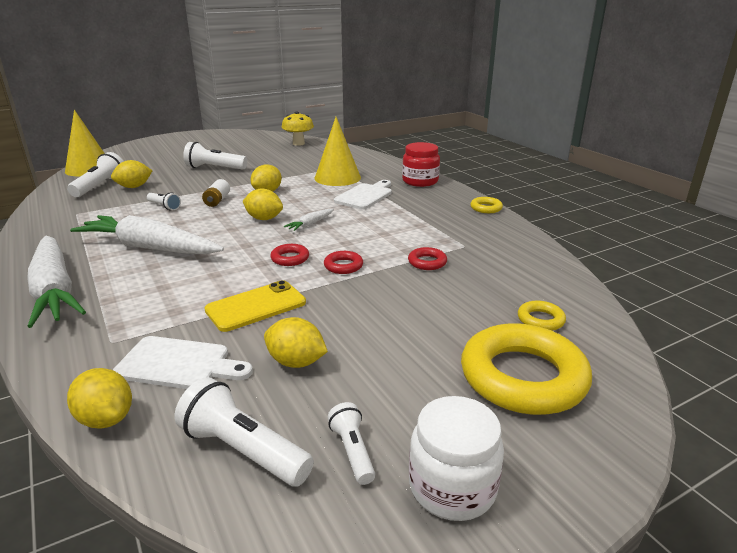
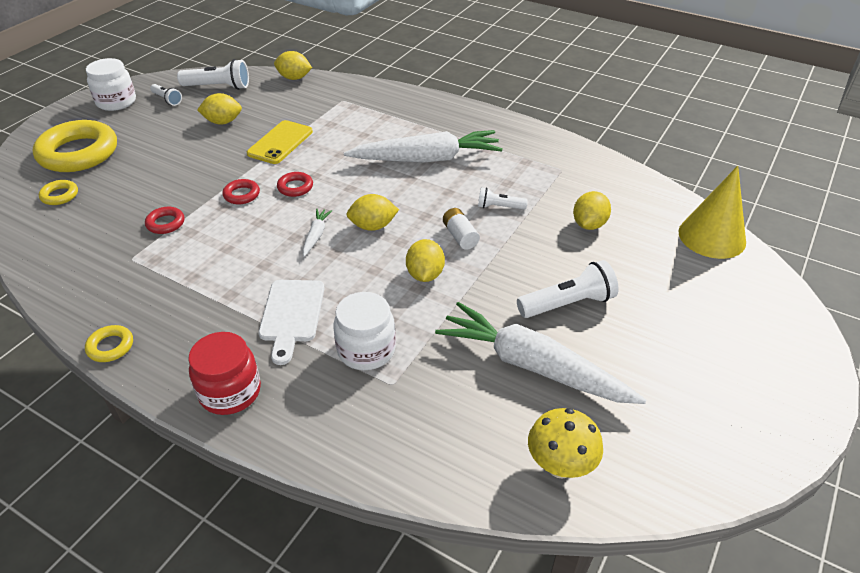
camera: 150 degrees right, 15 degrees up
(55, 291) = (431, 111): white carrot -> white carrot (532, 366)
(100, 186) = (626, 211): white flashlight -> none
(179, 364) = (289, 103): white cutting board -> none
(337, 178) = (366, 350): yellow cone -> white jar

